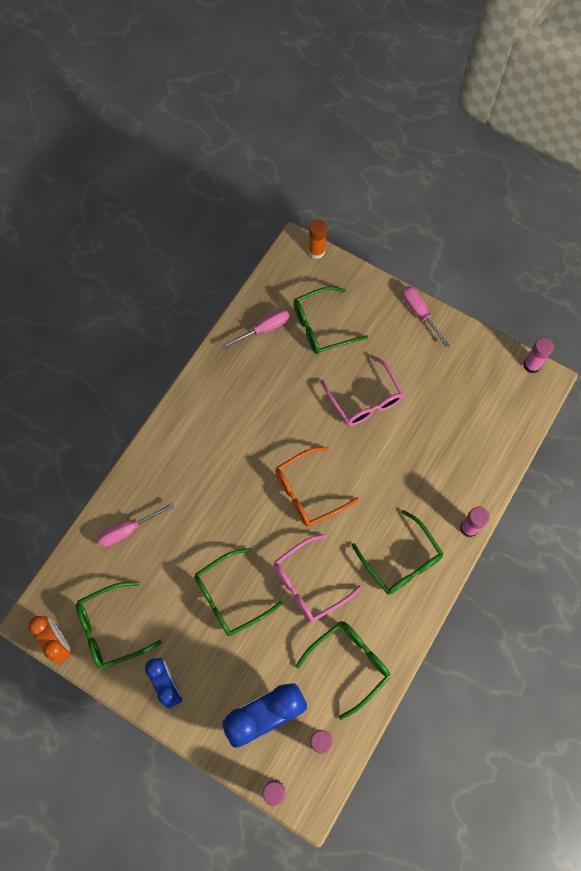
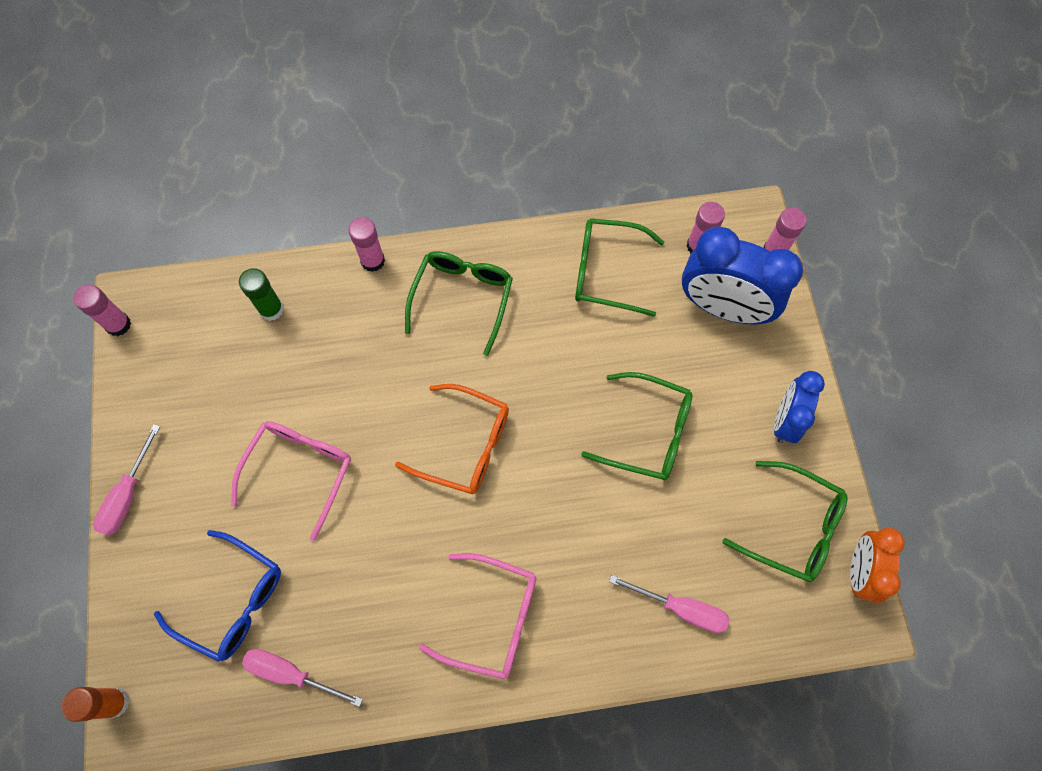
camera: 130 degrees left, 0 degrees up
(309, 583) = (564, 367): pink glasses -> pink glasses (493, 618)
(321, 326) = (233, 601): green glasses -> blue glasses
(479, 449) = (271, 309): none -> green glue stick

